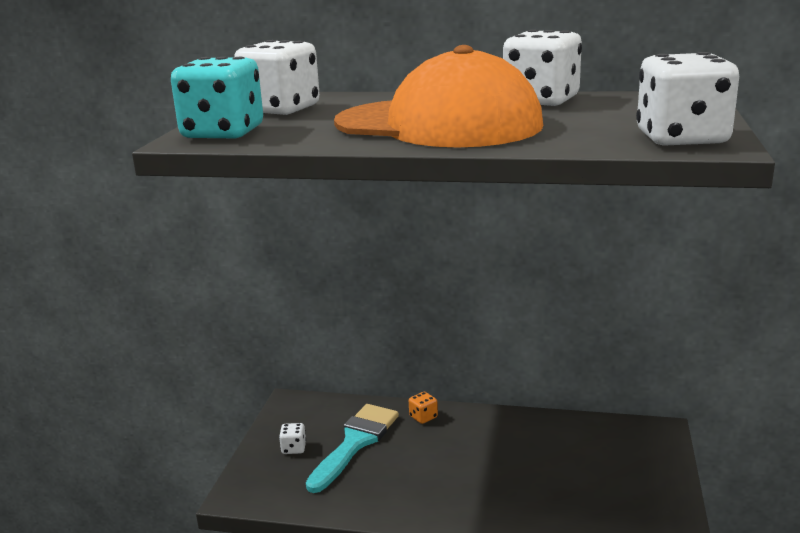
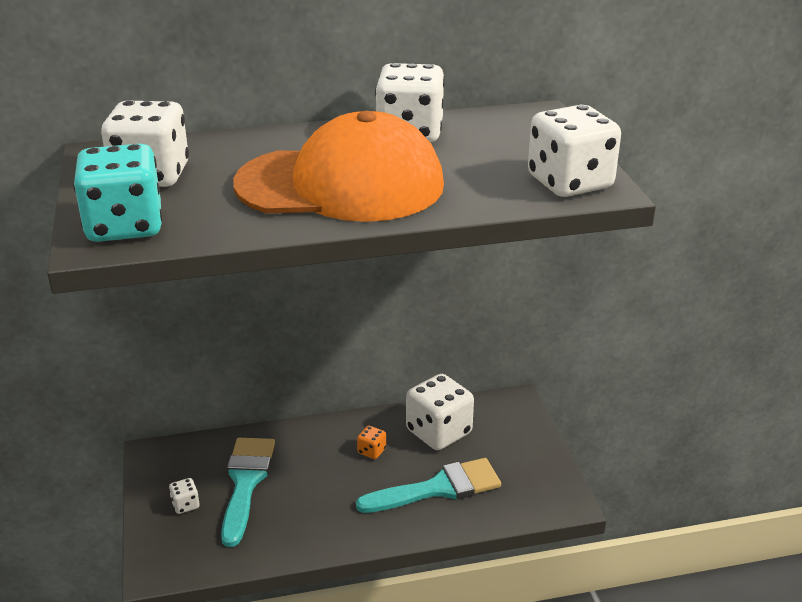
camera: 25 degrees left, 10 degrees up
(423, 417) = (299, 438): orange dice -> orange dice (371, 451)
(537, 491) = (438, 488): none -> turquoise brush
(562, 440) = (438, 432): none -> white dice

